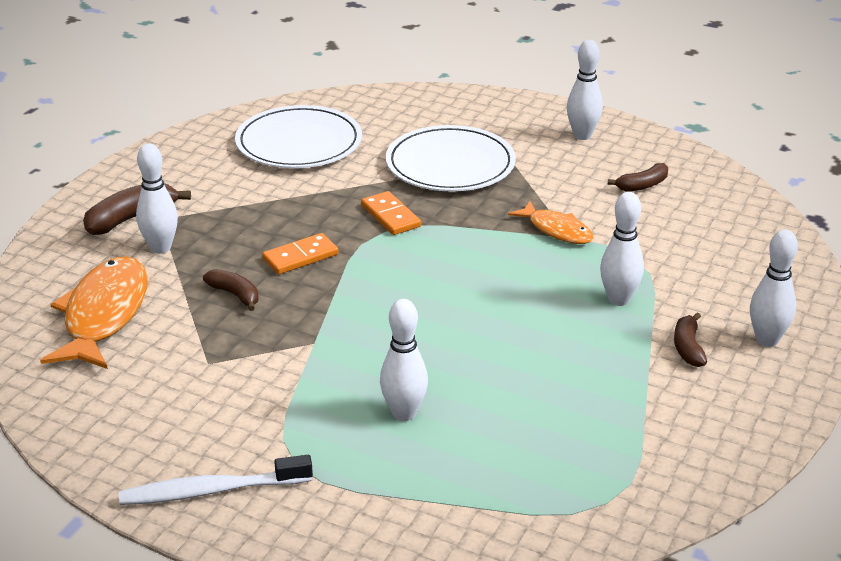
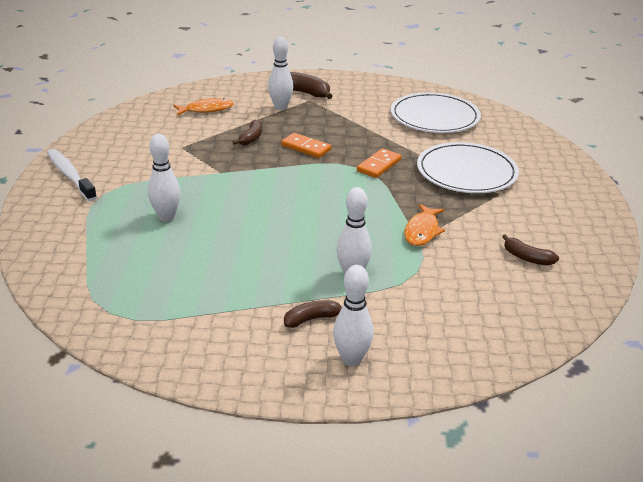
camera: 65 degrees right, 0 degrees up
(104, 315) = (206, 109): orange fish -> orange fish, size x0.57
(582, 135) = (571, 216): white bowling pin -> none

